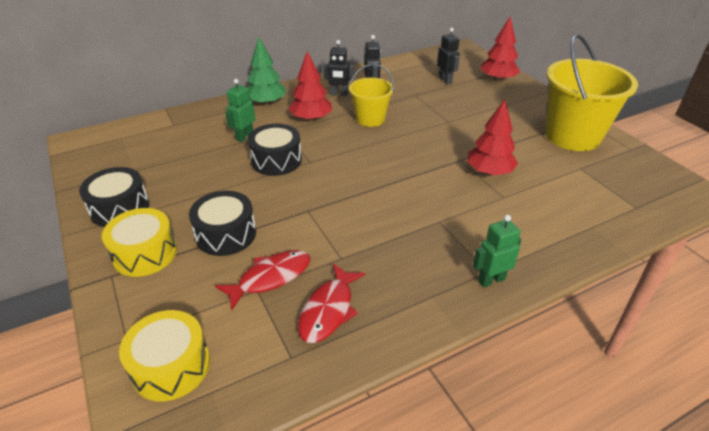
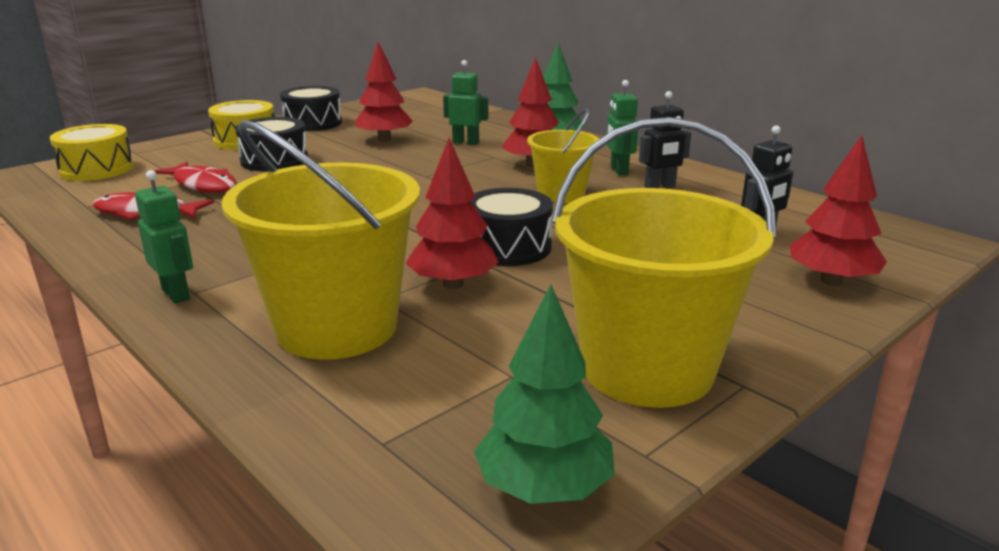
camera: 75 degrees right, 15 degrees down
(207, 172) = (384, 139): none -> red tree
(276, 160) = (421, 161): black drum -> black drum (508, 247)
(339, 94) = (618, 171): black robot -> green robot
(537, 214) = (337, 327): none -> yellow bucket
(656, 173) = (544, 488): none -> green tree

